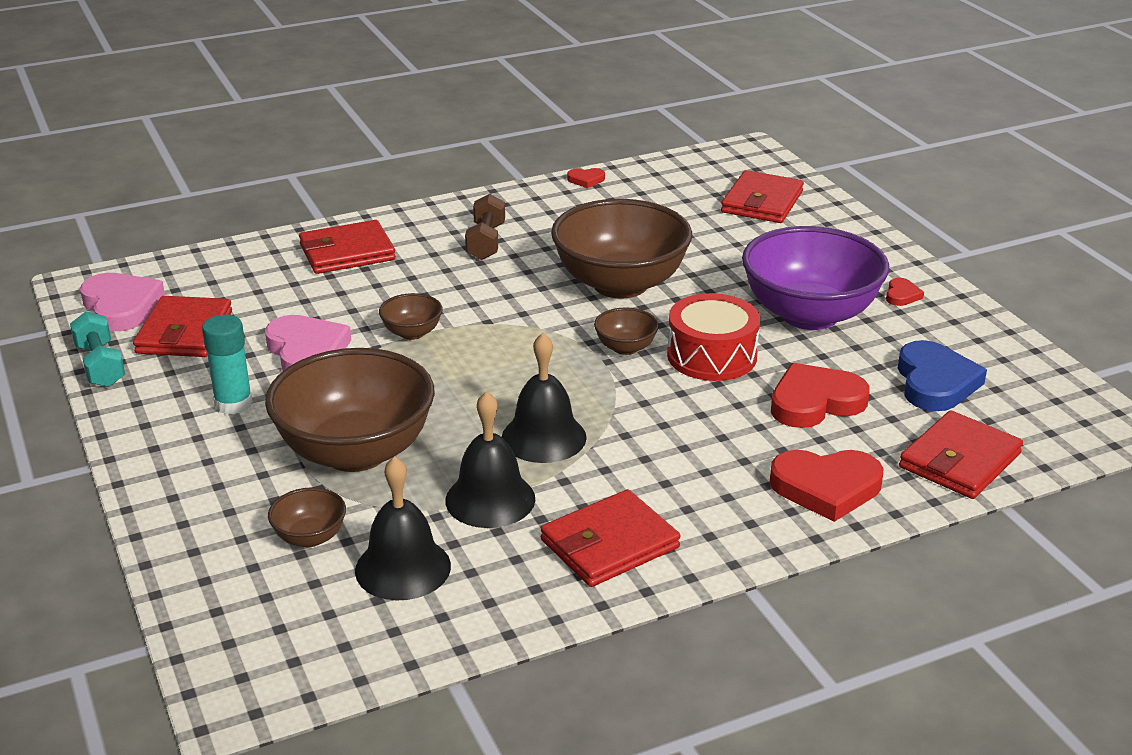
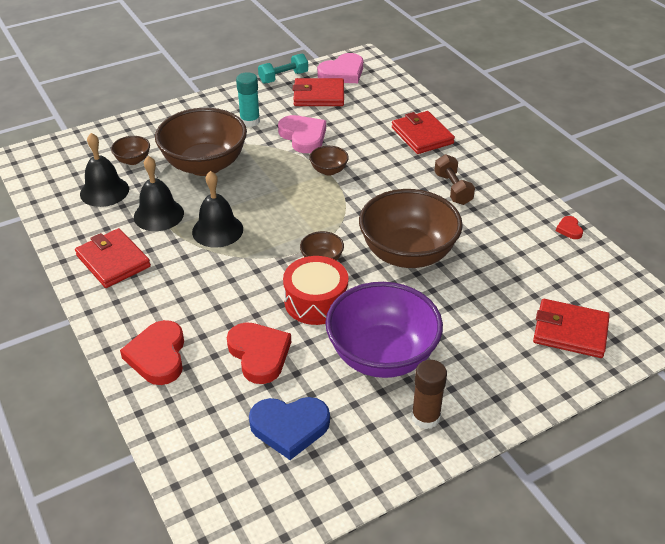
camera: 85 degrees right, 10 degrees up
(307, 352) = (303, 136): pink heart -> pink heart turned 90 degrees counterclockwise
(486, 242) = (453, 189): brown dumbbell -> brown dumbbell turned 75 degrees clockwise
(902, 295) = (425, 417): red heart -> brown glue stick
(960, 460) = (185, 432): red wallet -> none

